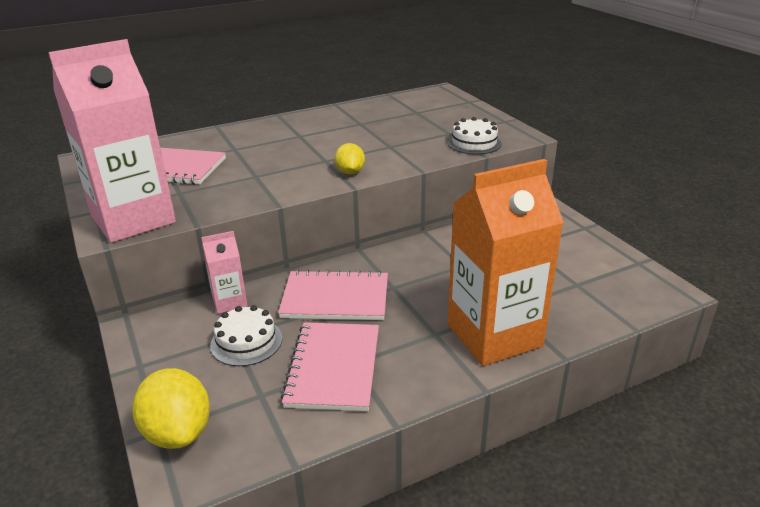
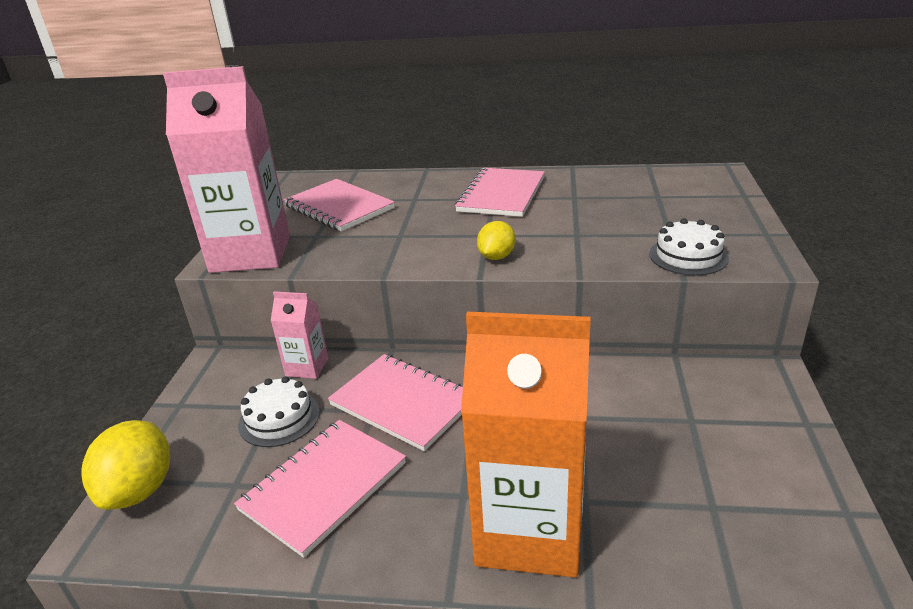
camera: 35 degrees right, 0 degrees up
(303, 132) = (501, 194): none -> pink notebook

